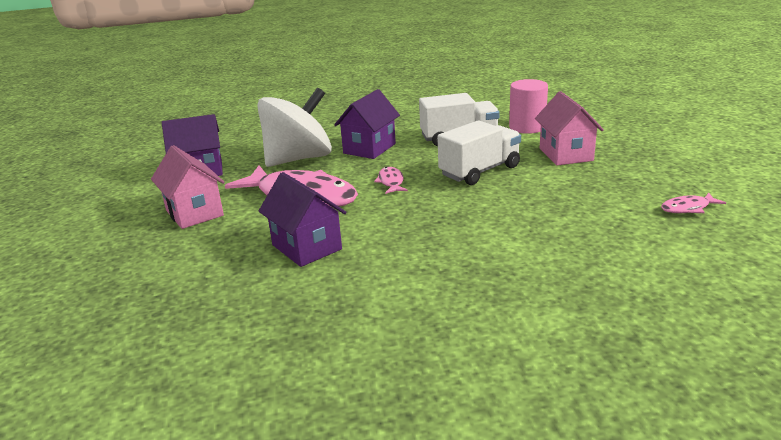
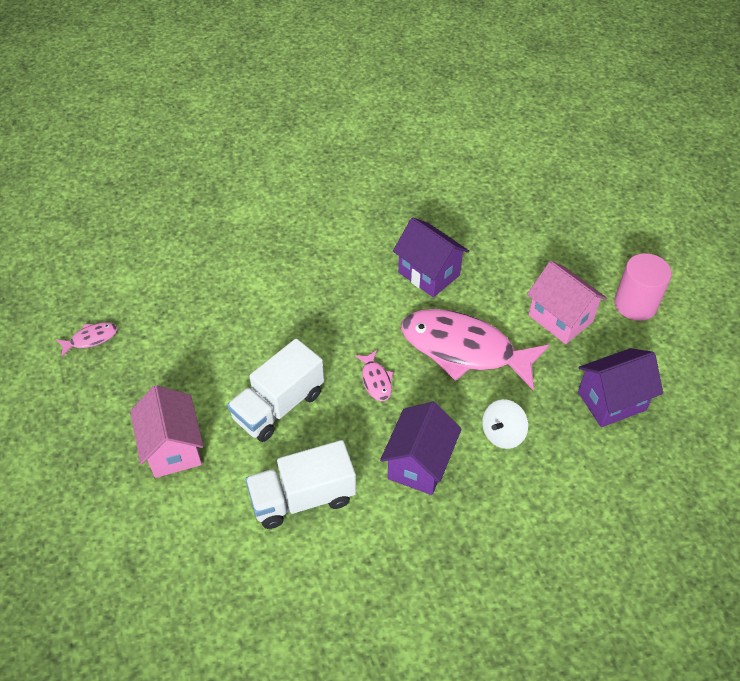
camera: 170 degrees right, 25 degrees up
(298, 159) = (502, 434): white spinning top -> white spinning top, size x0.46
(527, 127) = (205, 535): pink cylinder -> pink cylinder (635, 304)

